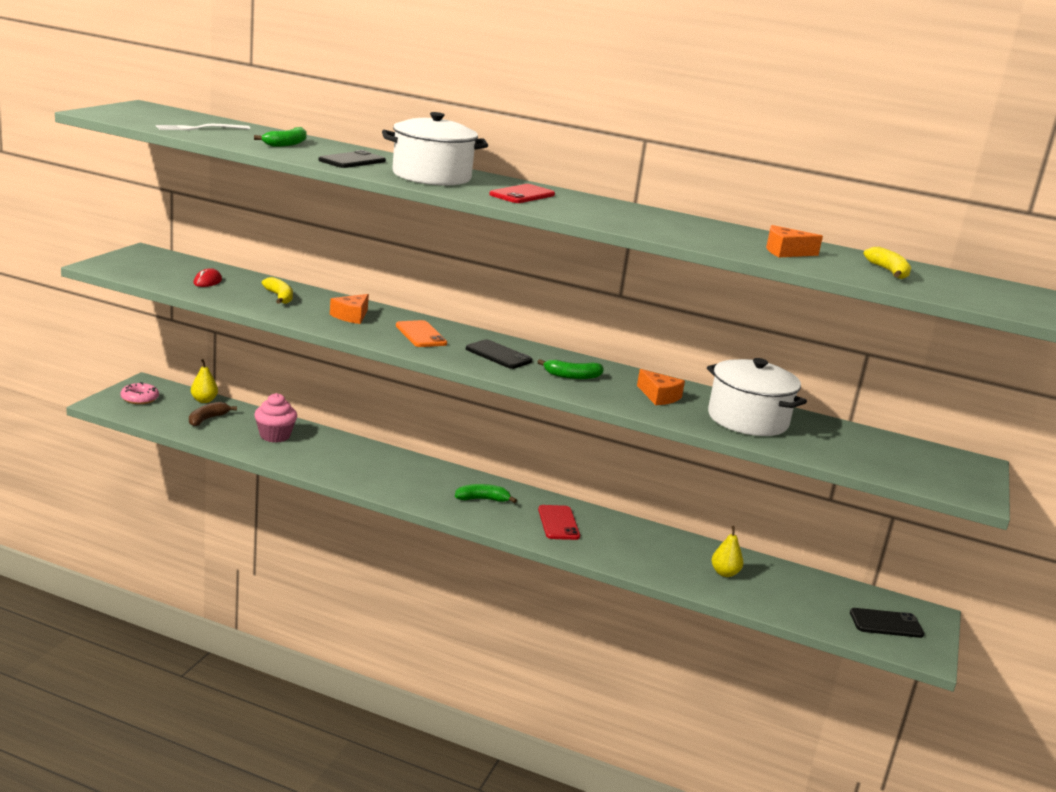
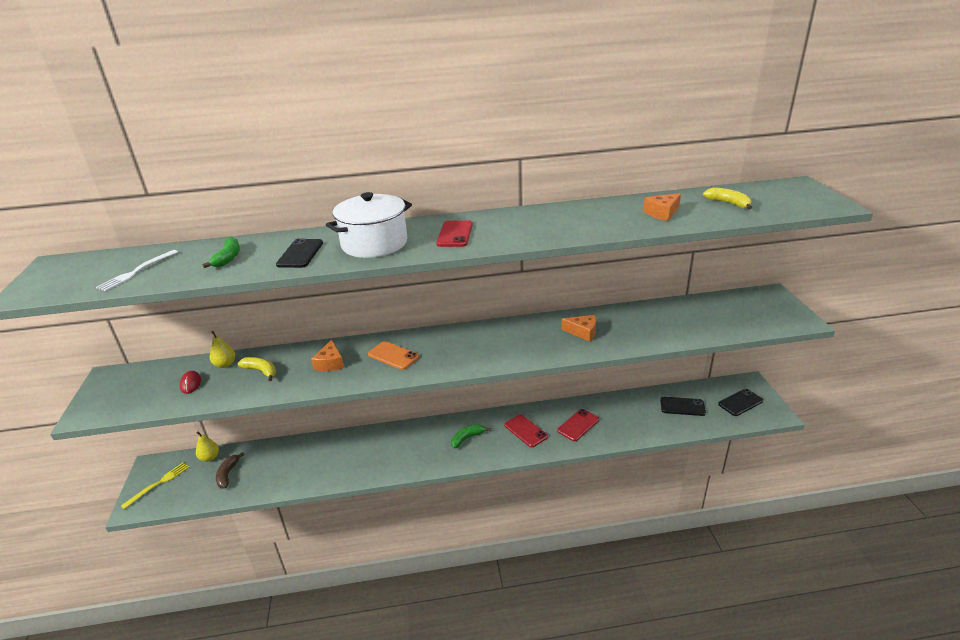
camera: 25 degrees left, 10 degrees up
(139, 398) = (158, 484): pink donut -> yellow fork
(275, 436) = (289, 462): pink cupcake -> none
(498, 355) = (459, 348): black phone -> black phone (682, 406)
(572, 376) = (520, 342): green banana -> none
(630, 546) = (578, 425): none -> red phone
(724, 573) = (640, 415): yellow pear -> yellow pear (225, 364)
(747, 420) = (645, 325): white pot -> none

